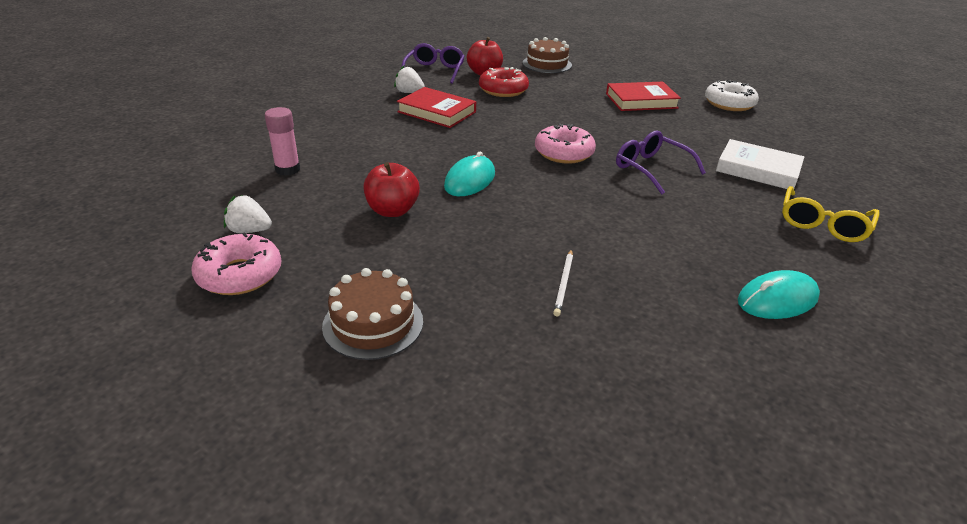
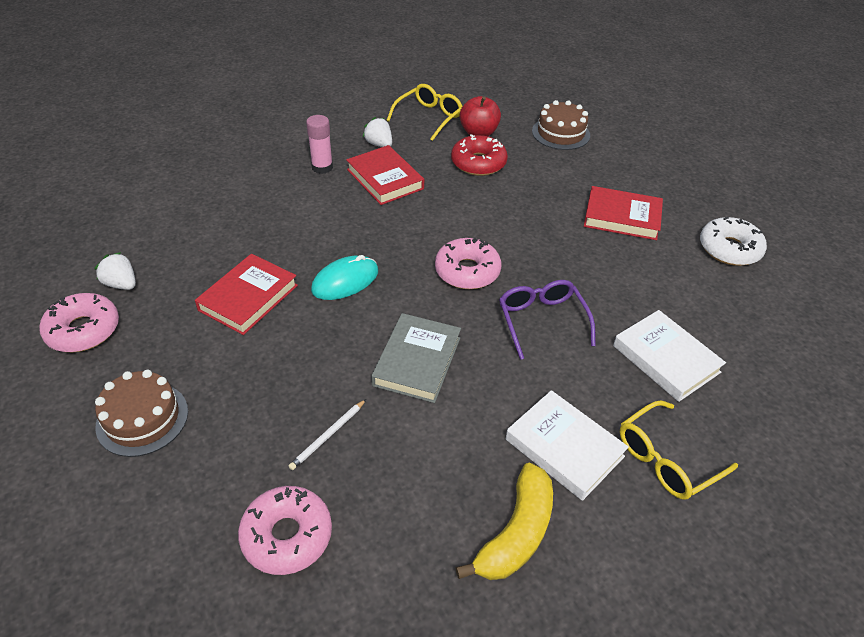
camera: 25 degrees right, 10 degrees up
(287, 169) = (198, 220): pink glue stick -> pink glue stick (322, 167)
(392, 210) = (248, 298): red apple -> red book
(435, 71) = (429, 117): purple glasses -> yellow glasses
(585, 216) = (417, 361): none -> grey book
(602, 364) = (287, 536): none -> pink donut
(750, 237) = (564, 448): none -> white book
(777, 299) = (516, 533): turquoise mouse -> yellow banana

